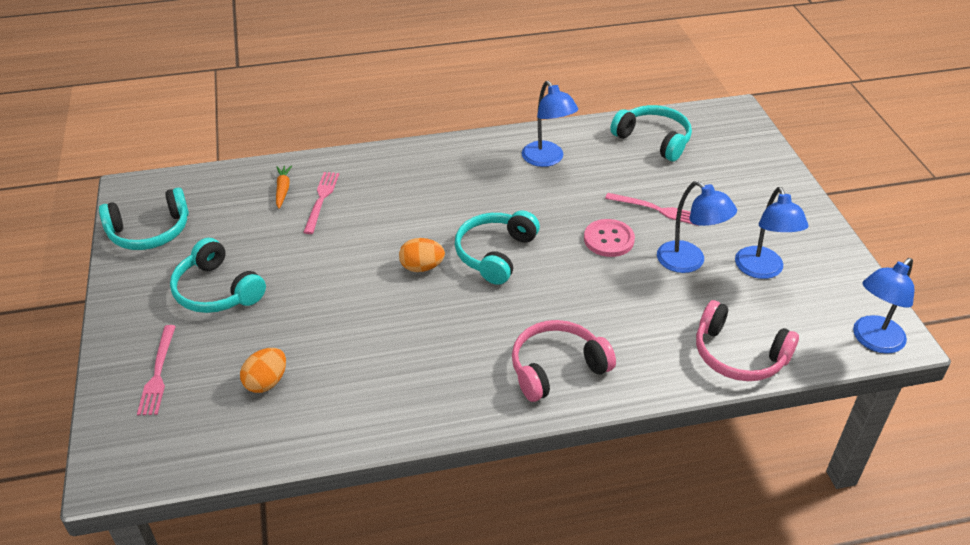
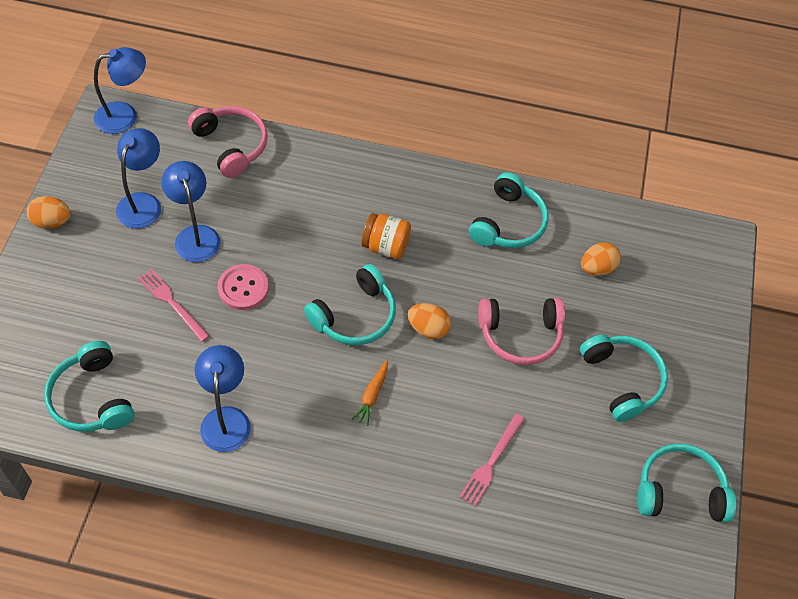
camera: 160 degrees left, 15 degrees up
(158, 373) = (682, 312): pink fork -> none
(283, 190) = (528, 497): orange carrot -> orange carrot (372, 395)
(386, 392) = (508, 223): none -> turquoise headphones
(504, 319) = (385, 246): none -> orange jar
(556, 368) = (371, 190): pink headphones -> pink headphones (520, 335)
(818, 228) = (52, 222): none -> orange egg

